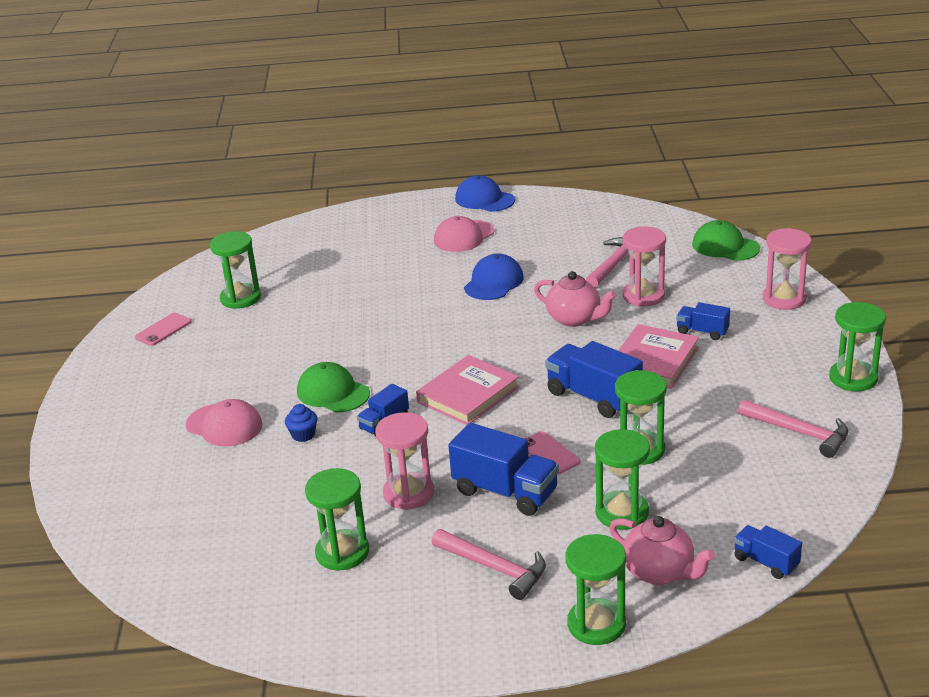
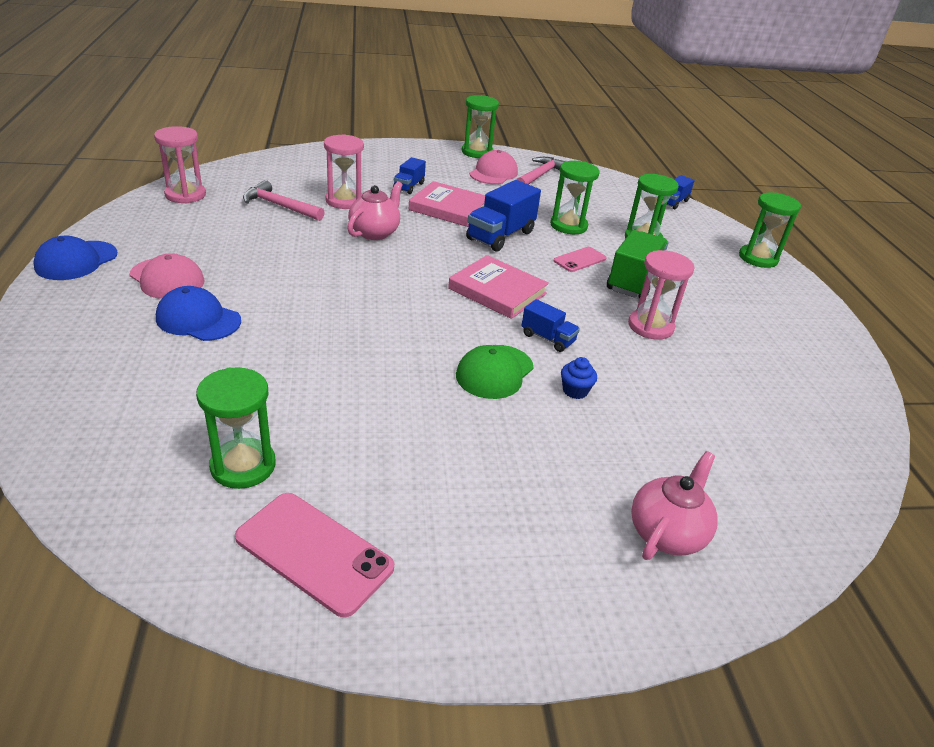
camera: 100 degrees left, 5 degrees up
(163, 330) = (314, 552): pink phone -> pink phone, size x1.68
(224, 425) = (565, 455): pink cap -> pink cap (493, 173)
(342, 552) = (741, 362): green hourglass -> none
(493, 282) = (288, 267): blue cap -> blue cap (198, 319)
(494, 568) = (724, 291): pink hammer -> none
(505, 492) = (634, 281): blue truck -> green truck
(659, 572) = (698, 233): pink teapot -> pink teapot (667, 533)
(725, 246) = (273, 162): green cap -> none
(784, 299) = (368, 155): pink hourglass -> pink hourglass (185, 195)

